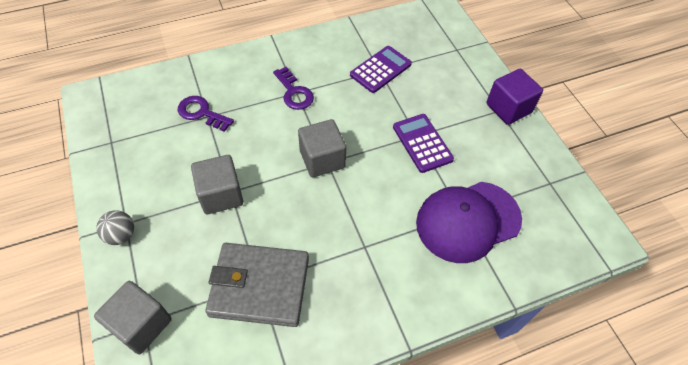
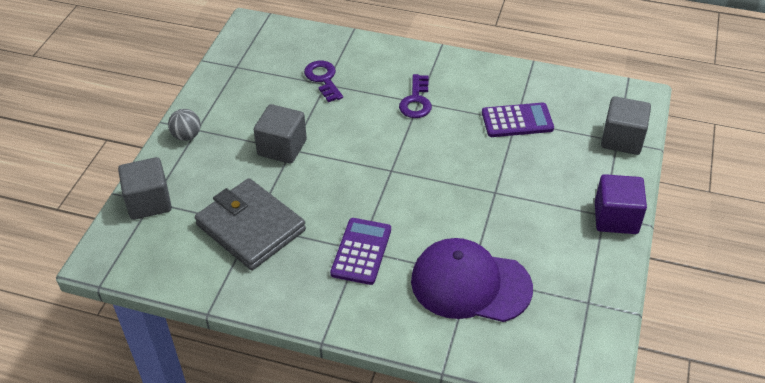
camera: 40 degrees right, 10 degrees down
(322, 159) = (389, 165): grey cube -> grey cube (622, 139)
(422, 143) = (493, 201): purple calculator -> purple calculator (361, 251)

